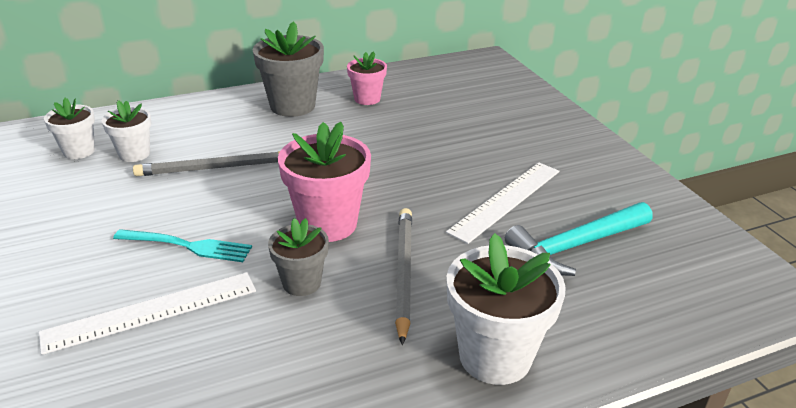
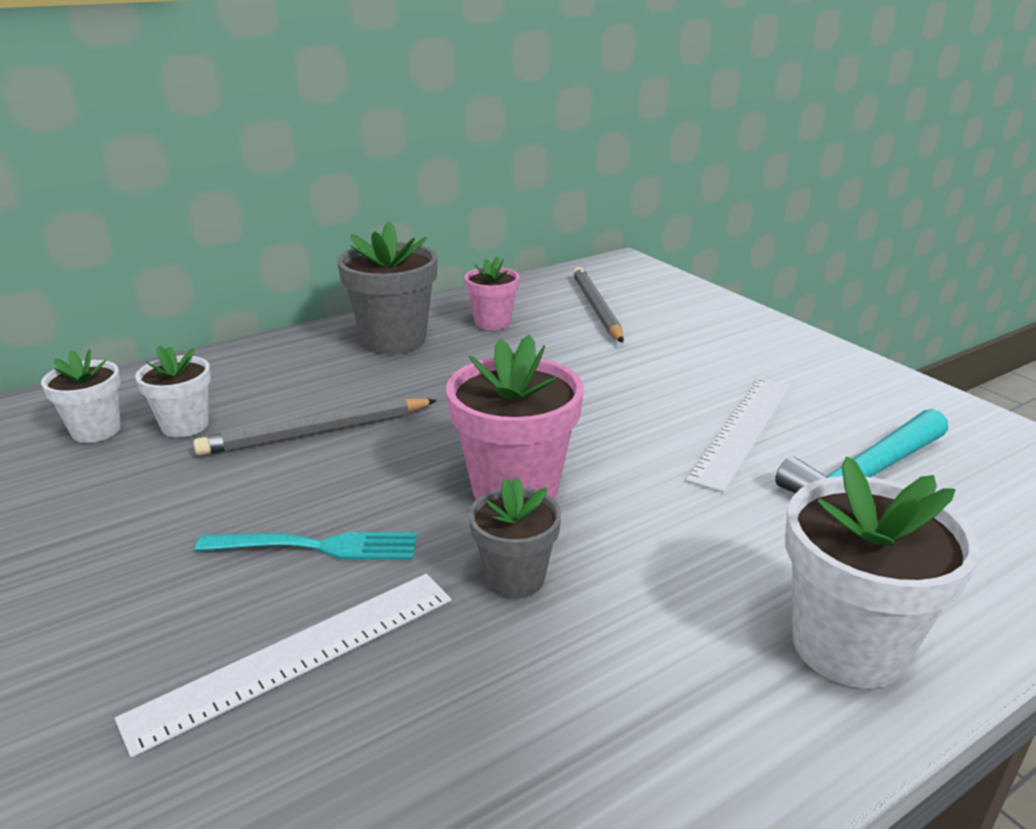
camera: 10 degrees left, 5 degrees down
(404, 273) = (656, 544): grey pencil -> grey pencil (597, 308)

